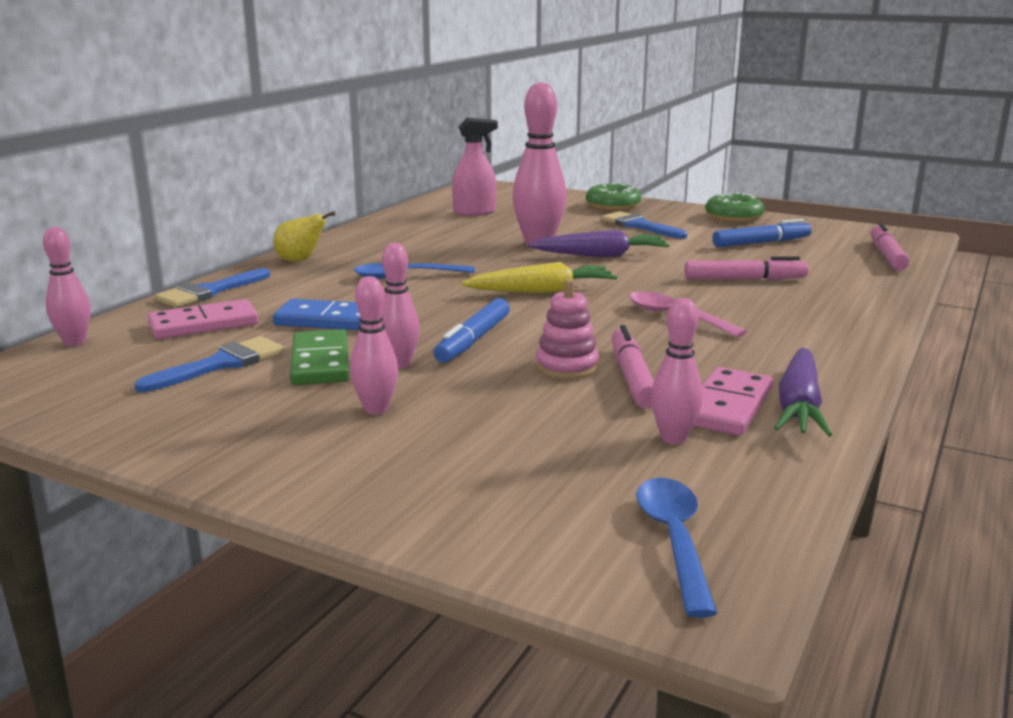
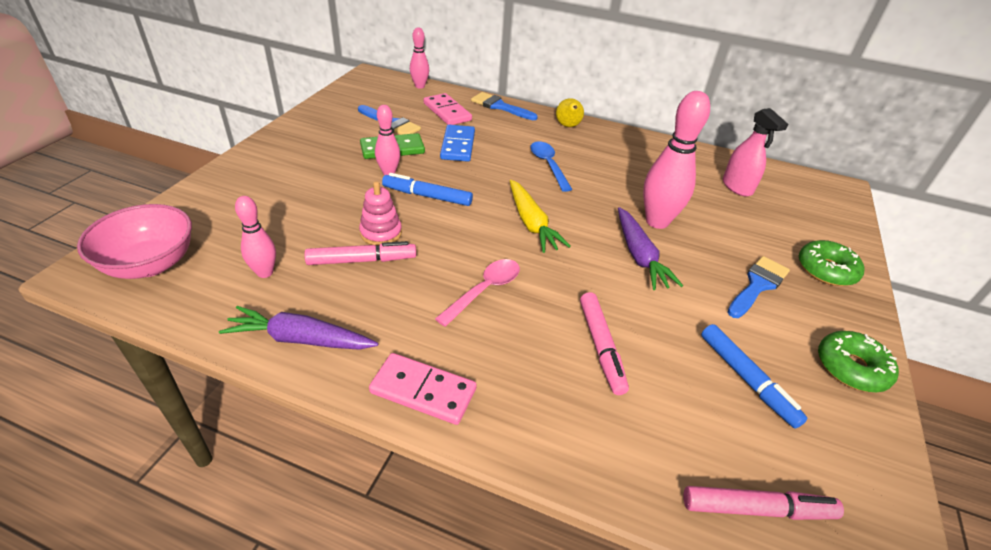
camera: 80 degrees right, 20 degrees up
(376, 409) = (327, 170): pink bowling pin -> none
(674, 540) = (150, 264): blue spoon -> pink bowl
(727, 406) = (307, 301): pink domino -> pink domino (423, 391)

